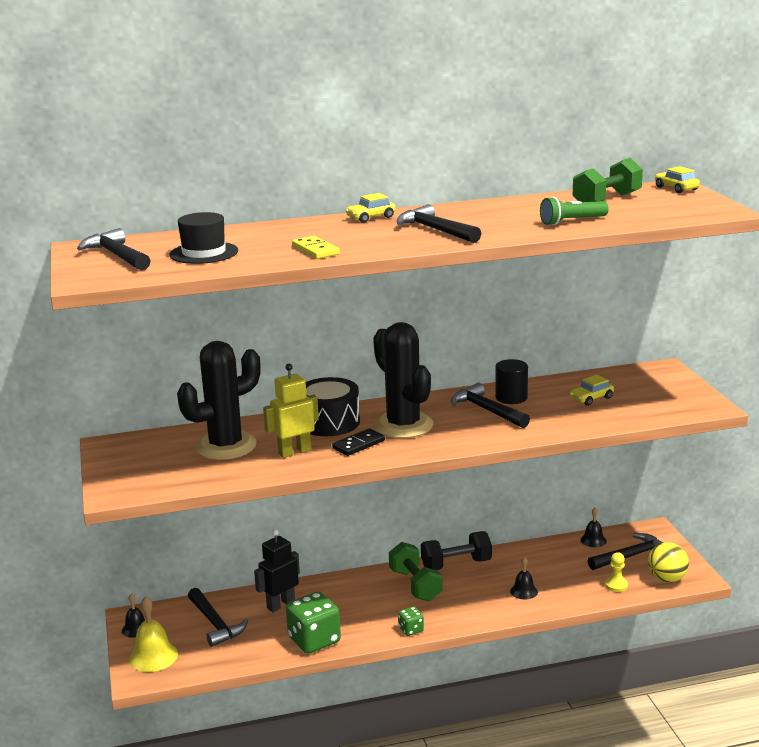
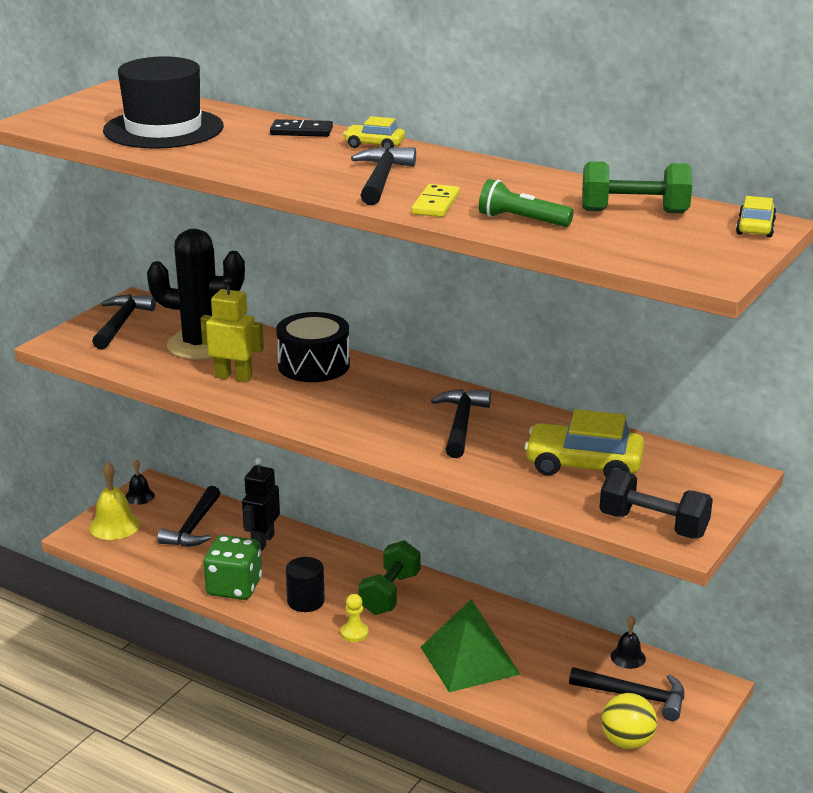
camera: 45 degrees right, 5 degrees up
(117, 255) = (109, 108): black hammer -> black hammer (121, 323)
(204, 253) = (163, 129): black hat -> black hat, size x1.59
(280, 604) = (262, 542): black robot -> black robot turned 75 degrees counterclockwise
(315, 250) = (238, 159): yellow domino -> yellow domino (435, 204)
(358, 444) = (291, 397): black domino -> black domino (301, 131)
(403, 425) = (361, 399): black cactus -> none
(411, 630) = (317, 629): green dice -> none
(456, 565) = (457, 598): black dumbbell -> black dumbbell (653, 525)
(511, 397) = (511, 424): black cylinder -> black cylinder (305, 601)
(524, 591) = (469, 660): black bell -> green pyramid
(591, 398) = (583, 465): yellow car -> yellow car, size x1.90
(616, 585) = (565, 713): yellow pawn -> yellow pawn (354, 633)

